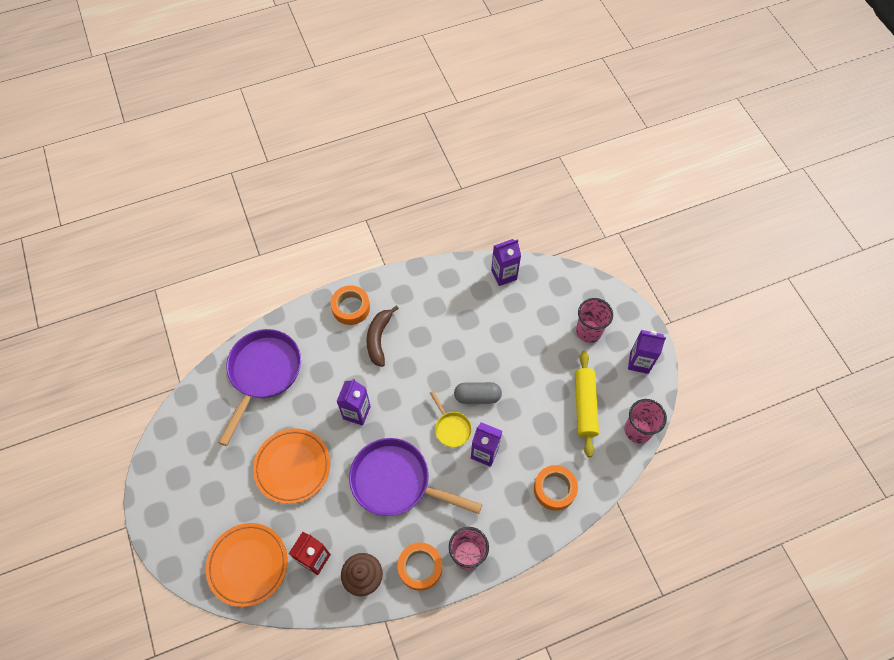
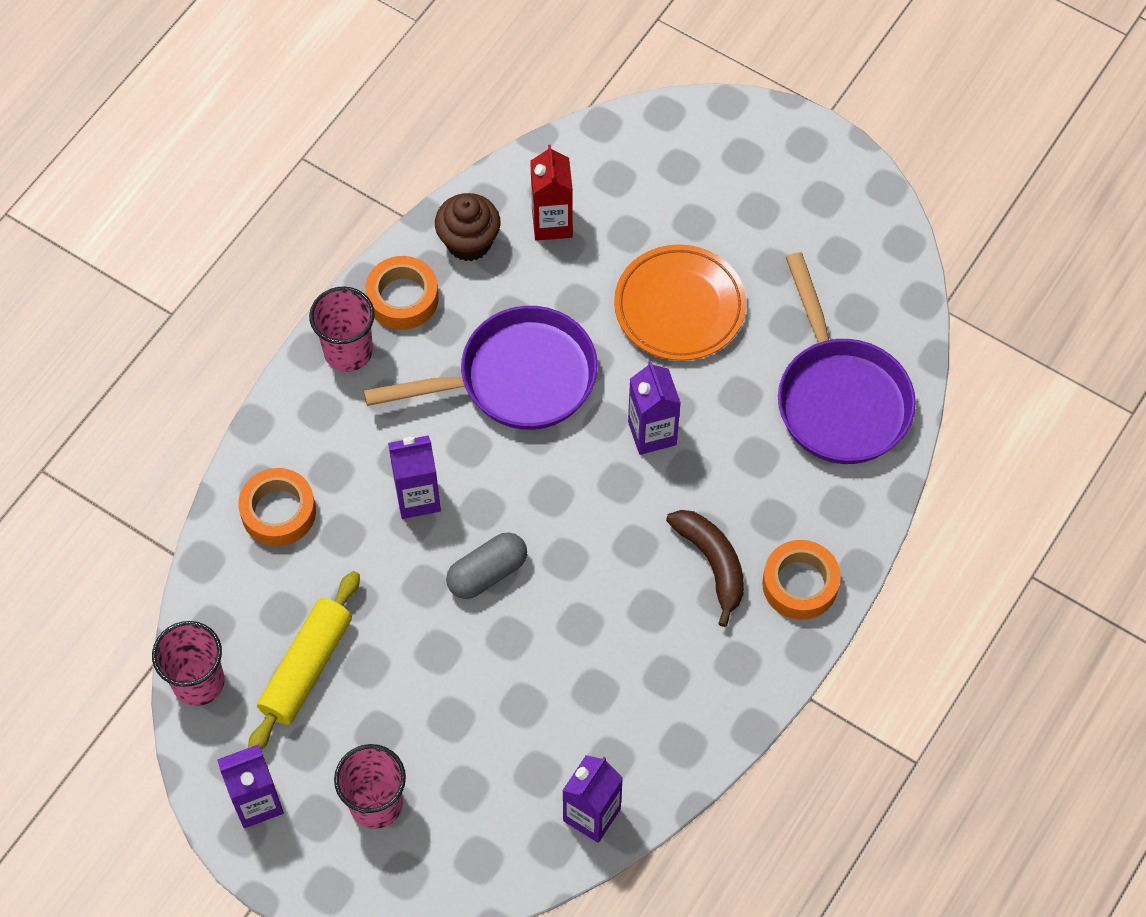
camera: 145 degrees right, 0 degrees up
(248, 565) = (632, 165): orange plate -> none
(451, 428) = (493, 501): yellow pan -> none
(585, 406) = (306, 667): yellow rolling pin -> yellow rolling pin turned 60 degrees clockwise

